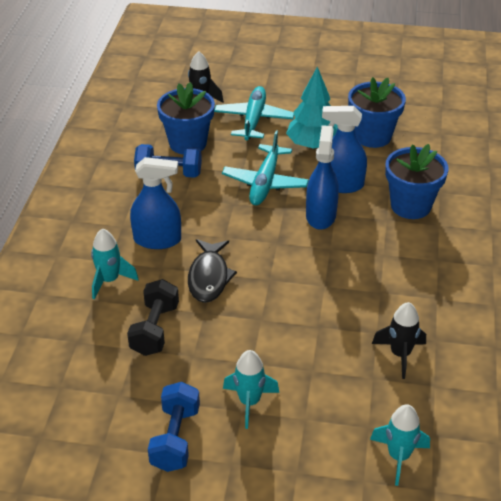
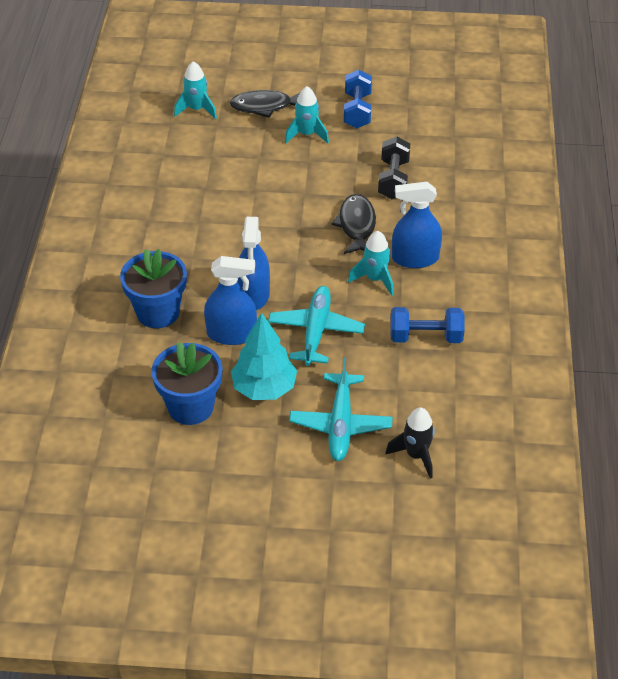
camera: 175 degrees right, 5 degrees up
(109, 280) = (447, 217): turquoise rocket -> turquoise rocket (375, 279)
(187, 143) = (415, 381): blue flower pot -> none
(302, 455) = (265, 106): none -> black fish
(400, 354) = (187, 173): black rocket -> none

